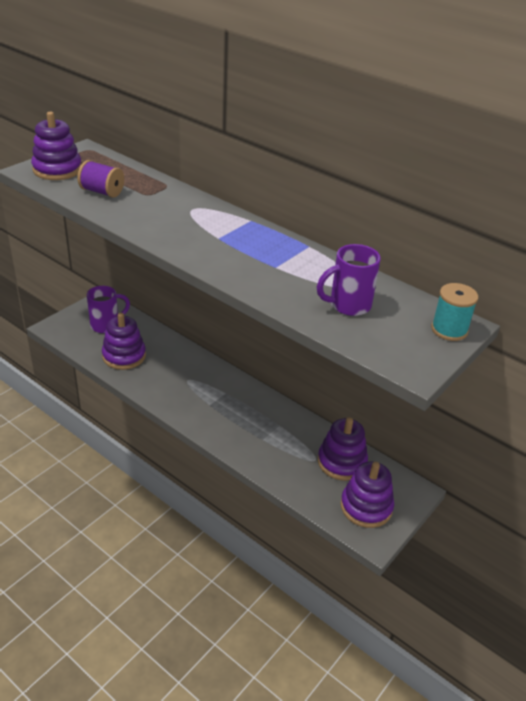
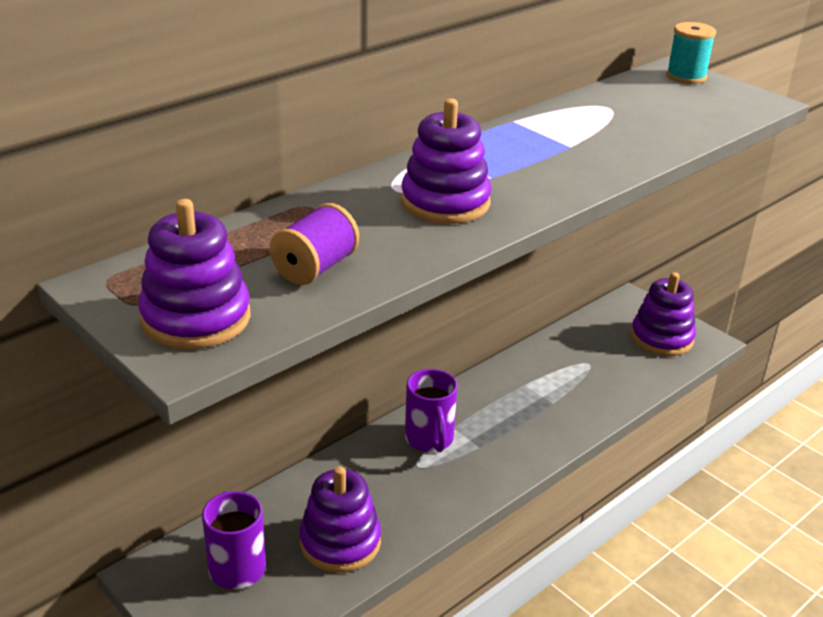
camera: 80 degrees left, 5 degrees down
(341, 462) = (591, 344): purple stacking toy -> purple stacking toy (445, 203)
(348, 305) = (652, 116): purple mug -> purple mug (430, 440)

